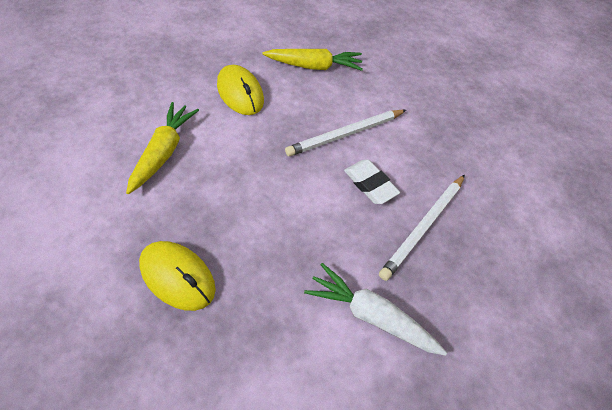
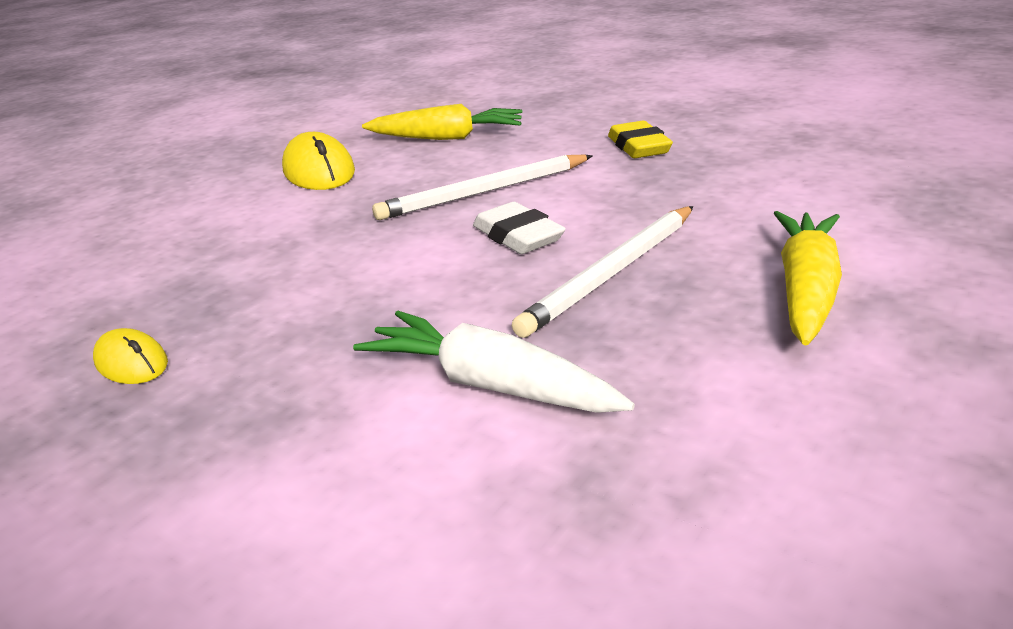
camera: 10 degrees right, 25 degrees down
(164, 152) = (171, 235): yellow carrot -> yellow carrot (805, 289)
(177, 276) = (131, 363): yellow mouse -> yellow mouse, size x0.57
(430, 99) = (638, 147): none -> yellow eraser

